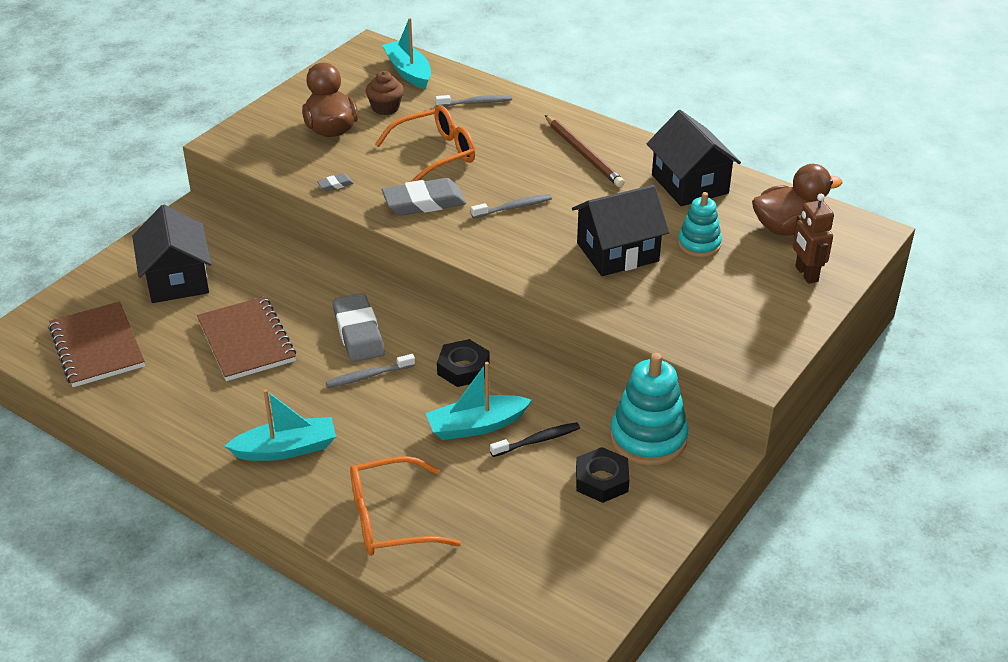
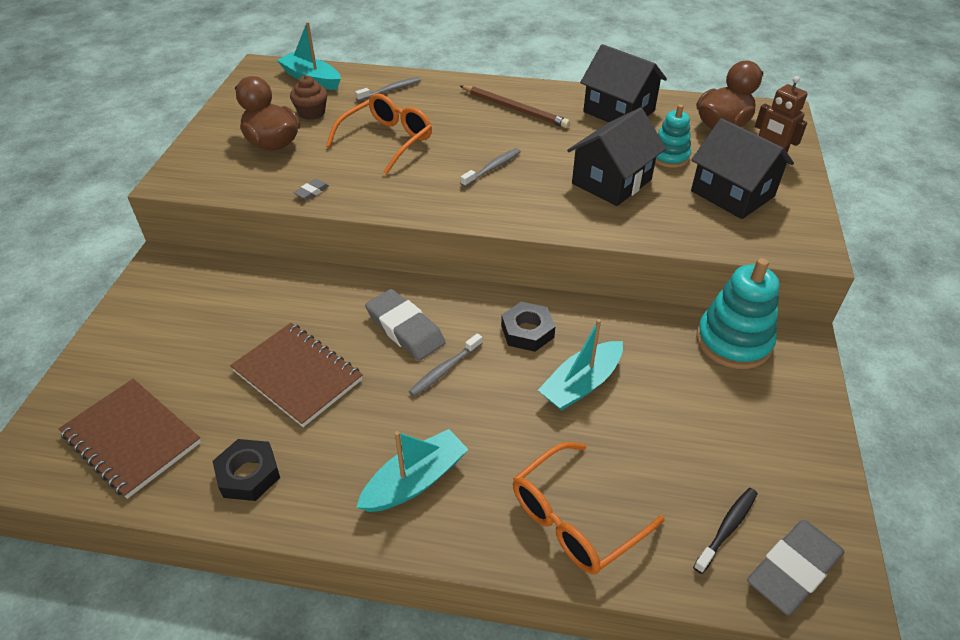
camera: 25 degrees left, 5 degrees up
(177, 280) = (183, 334): black house -> black house (732, 194)
(424, 202) = (409, 185): grey eraser -> grey eraser (793, 570)
(537, 440) = (645, 378): black toothbrush -> black toothbrush (727, 528)
(601, 480) = (730, 397): black nut -> black nut (248, 474)

